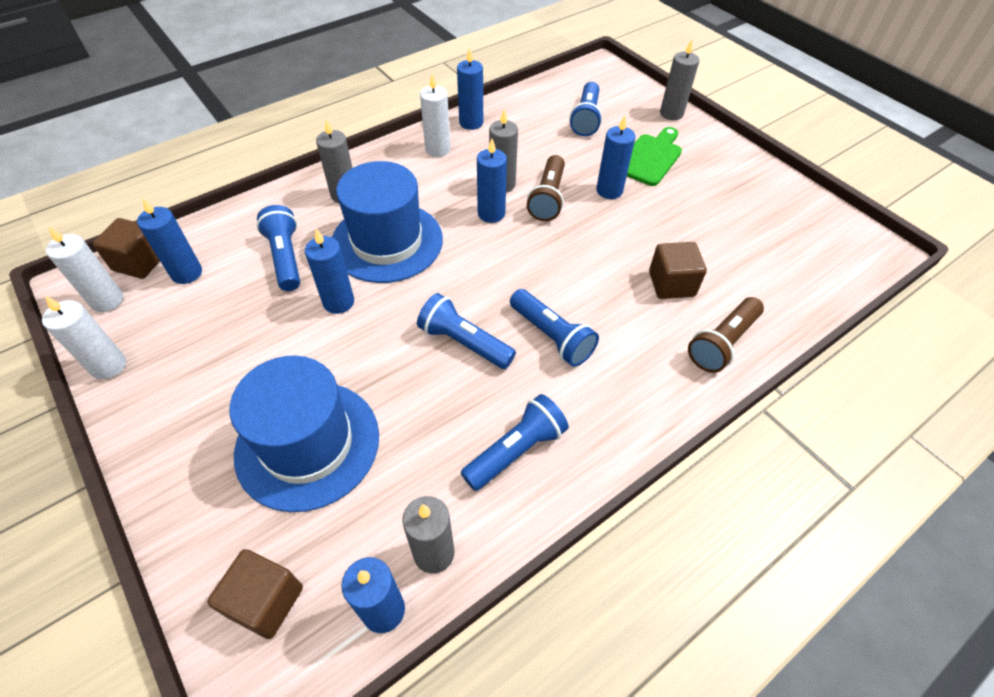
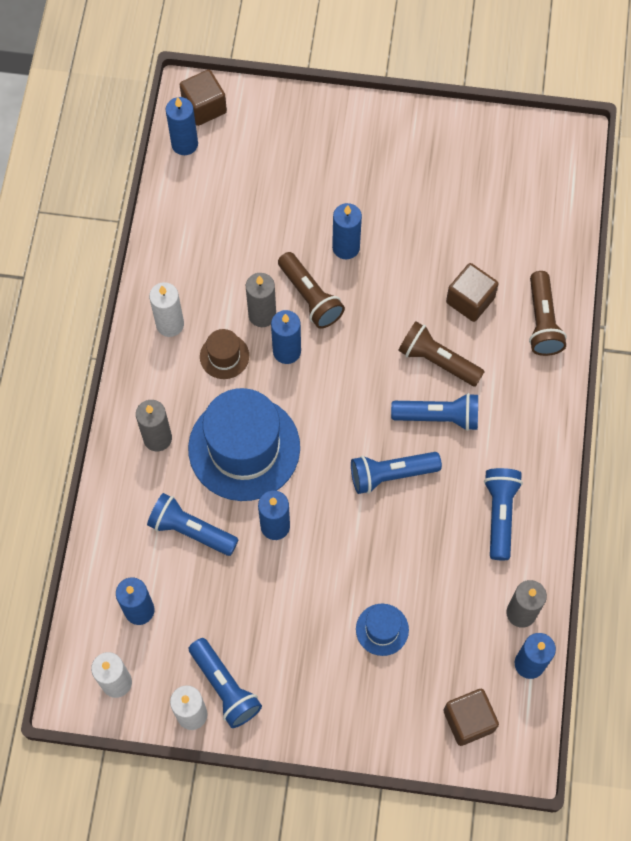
camera: 45 degrees left, 15 degrees up
(140, 262) = (92, 637): brown cube -> brown cube (204, 107)
(308, 444) = (382, 629): blue hat -> blue hat, size x0.45
(447, 187) = (224, 356): none -> brown hat
(471, 123) = (161, 269): blue candle -> blue candle (184, 144)
(586, 119) = (247, 179): blue flashlight -> blue flashlight (225, 687)
(597, 300) = (437, 360): none -> brown flashlight
(650, 158) = (341, 182): green cutting board -> none
(671, 113) = (308, 111): grey candle -> none

